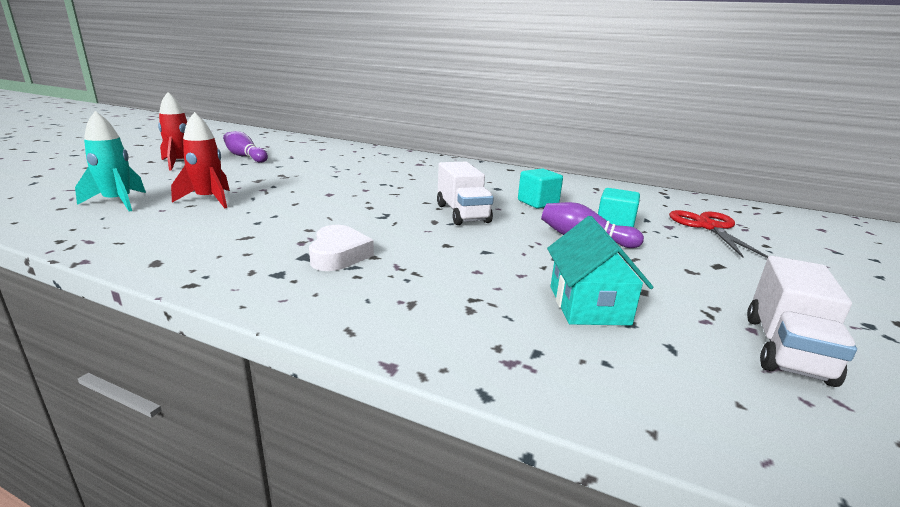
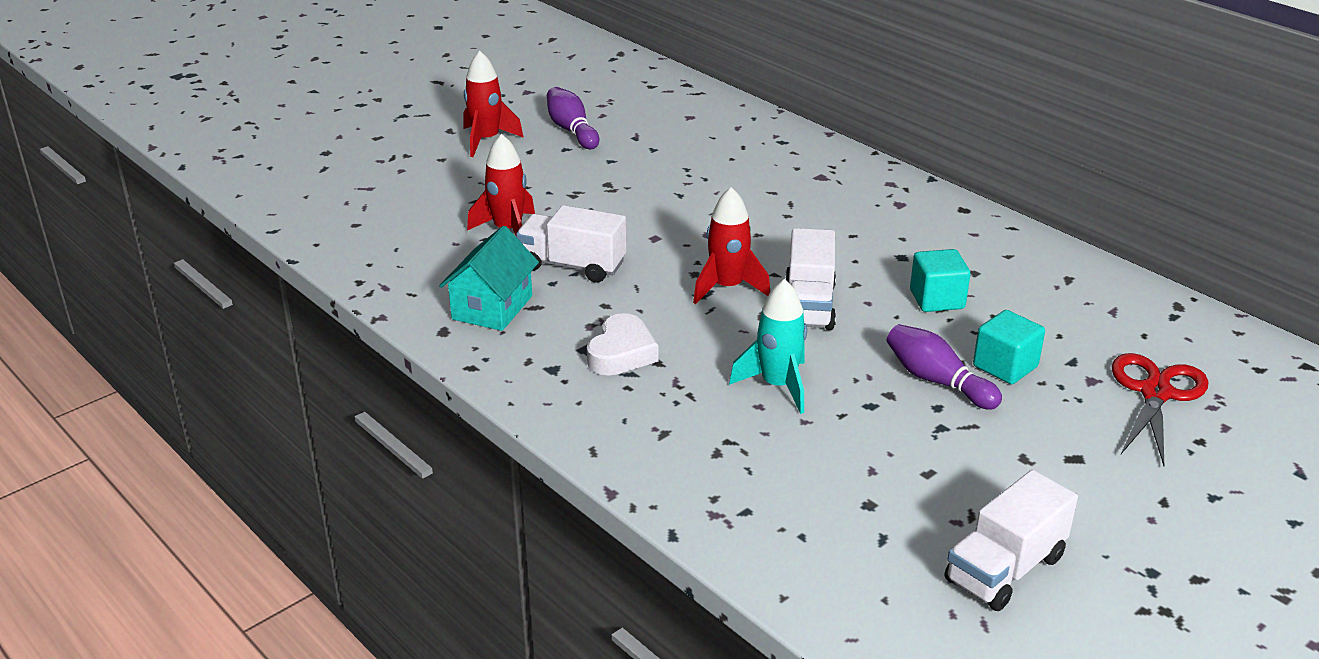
camera: 25 degrees right, 10 degrees up
(118, 202) = (411, 222): turquoise rocket -> turquoise rocket (778, 386)
(271, 212) = (572, 266): none -> white truck
(399, 211) = (727, 288): none -> red rocket
(588, 305) = (845, 475): turquoise house -> turquoise house (492, 307)

